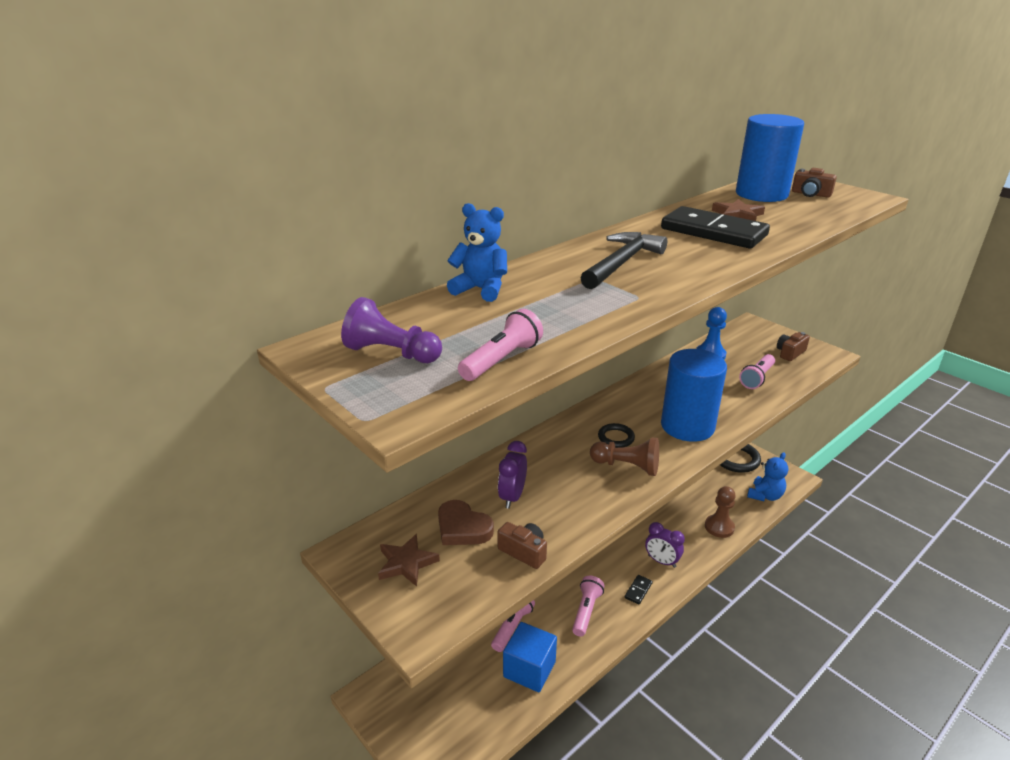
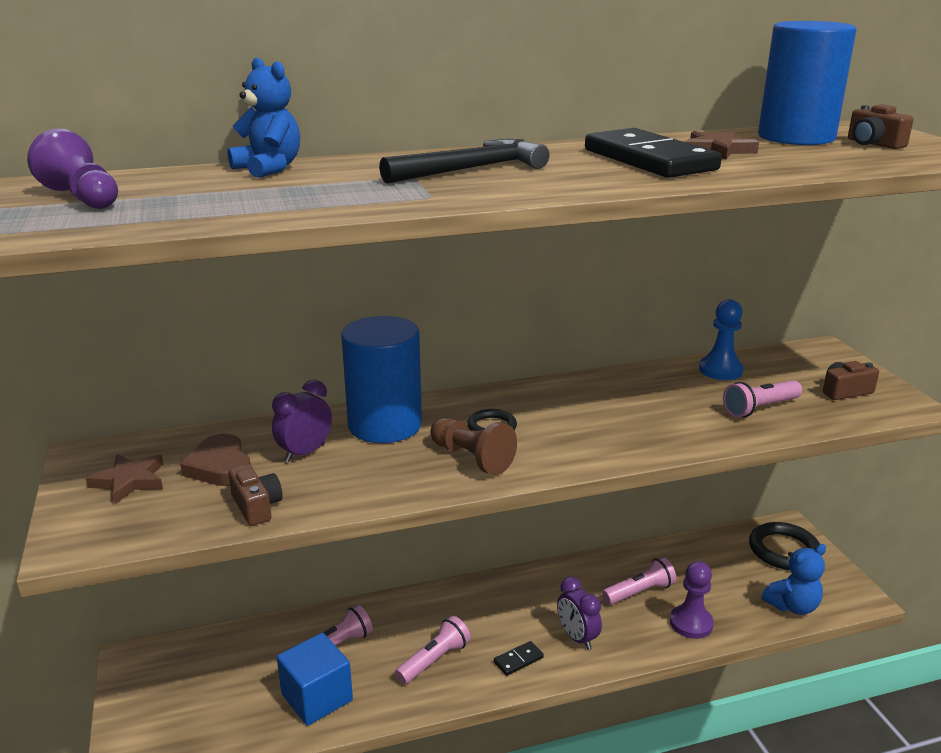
camera: 25 degrees right, 5 degrees down
(501, 360) = (171, 218): pink flashlight -> pink flashlight (639, 592)
(687, 426) = (599, 437): blue cylinder -> blue cylinder (385, 425)
(719, 527) = (691, 623): brown pawn -> purple pawn

